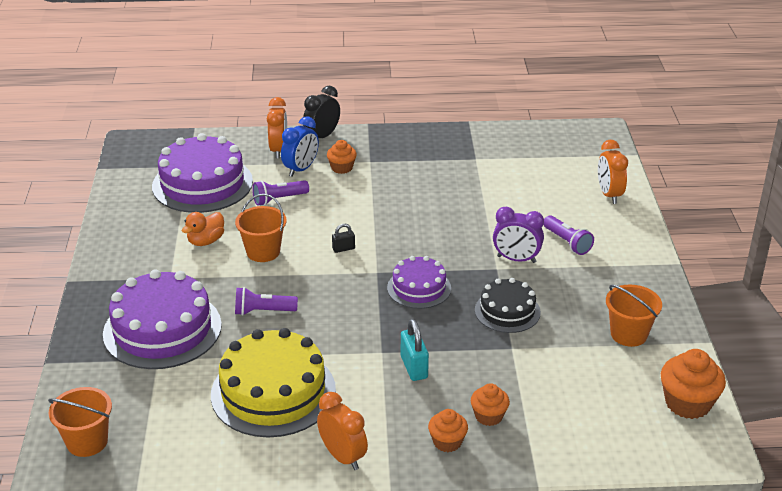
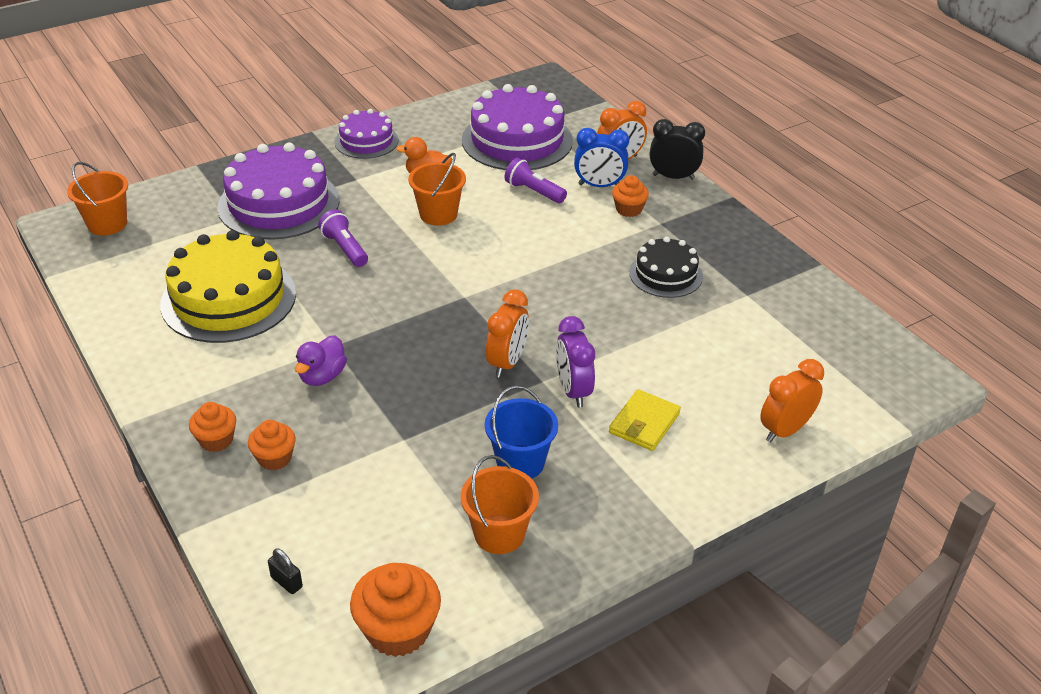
camera: 60 degrees right, 5 degrees up
(343, 249) = (486, 261): black padlock -> black padlock (286, 582)
(343, 457) = (158, 375): orange clock -> orange clock (507, 363)
(414, 367) = (322, 376): turquoise padlock -> purple duck
(419, 288) = (459, 335): purple cake -> purple cake (366, 141)
(507, 311) = (468, 414): black cake -> black cake (666, 274)
(567, 242) = (644, 423): purple flashlight -> yellow wallet
(569, 304) = (520, 462): none -> blue bucket

